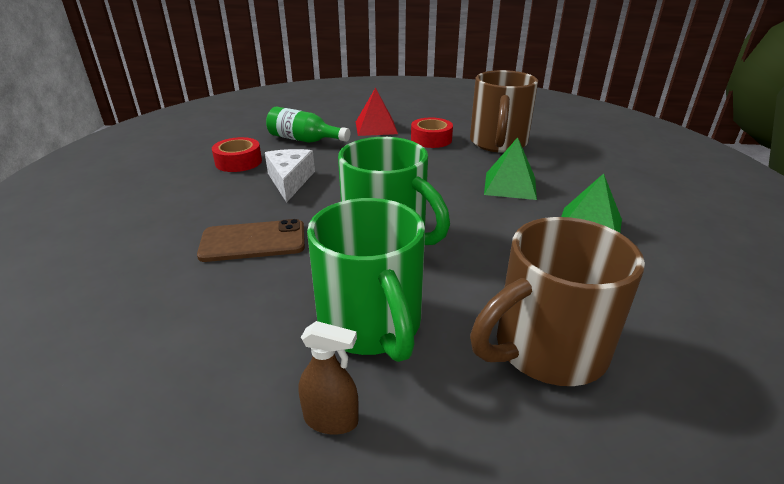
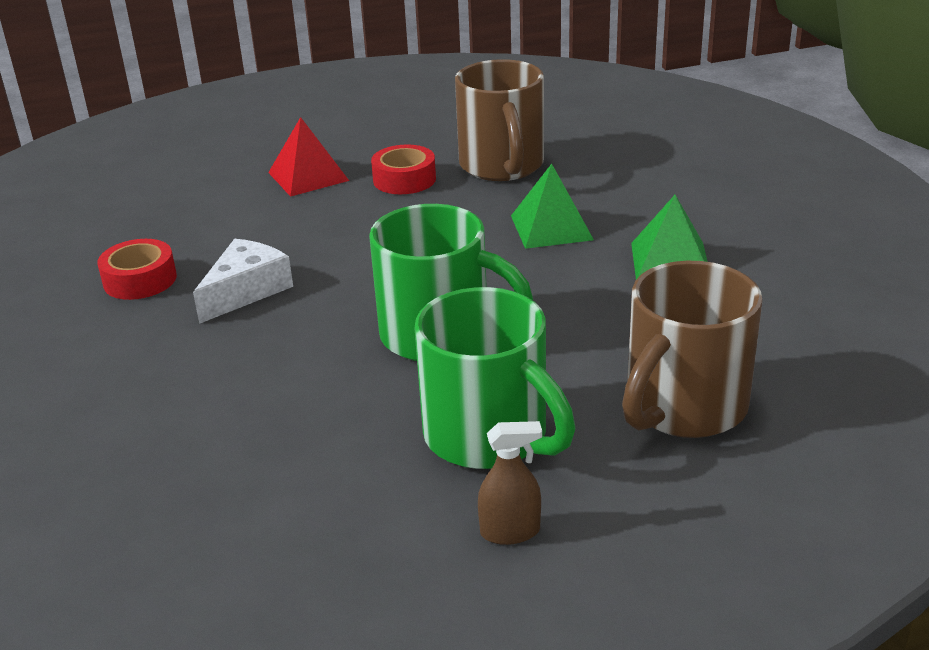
camera: 20 degrees left, 0 degrees up
(253, 241) = (268, 385): brown phone -> none
(290, 181) = (246, 291): white cheese -> white cheese turned 60 degrees clockwise
(304, 140) = (213, 221): green bottle -> none

